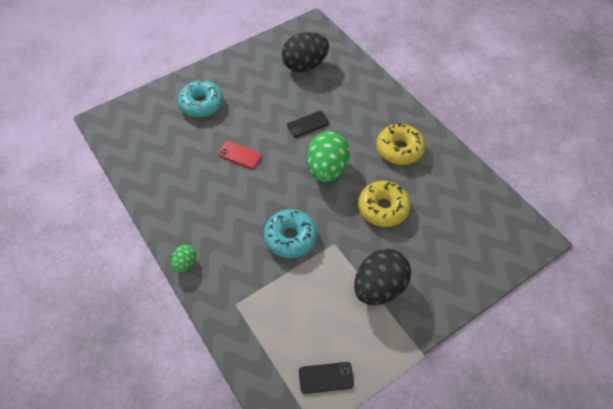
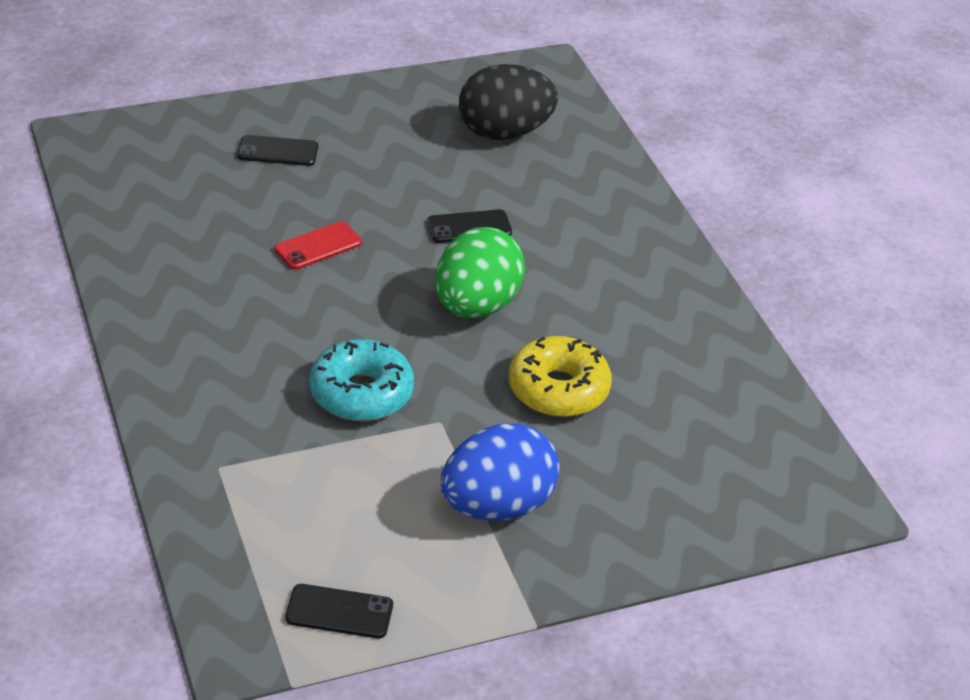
camera: 10 degrees right, 15 degrees down
(185, 263) = (151, 386): green egg -> none
(201, 104) = (278, 151): turquoise donut -> black phone
(239, 155) = (318, 246): red phone -> red phone turned 75 degrees counterclockwise
(379, 287) = (497, 506): black egg -> blue egg
(399, 149) = (632, 305): yellow donut -> none

